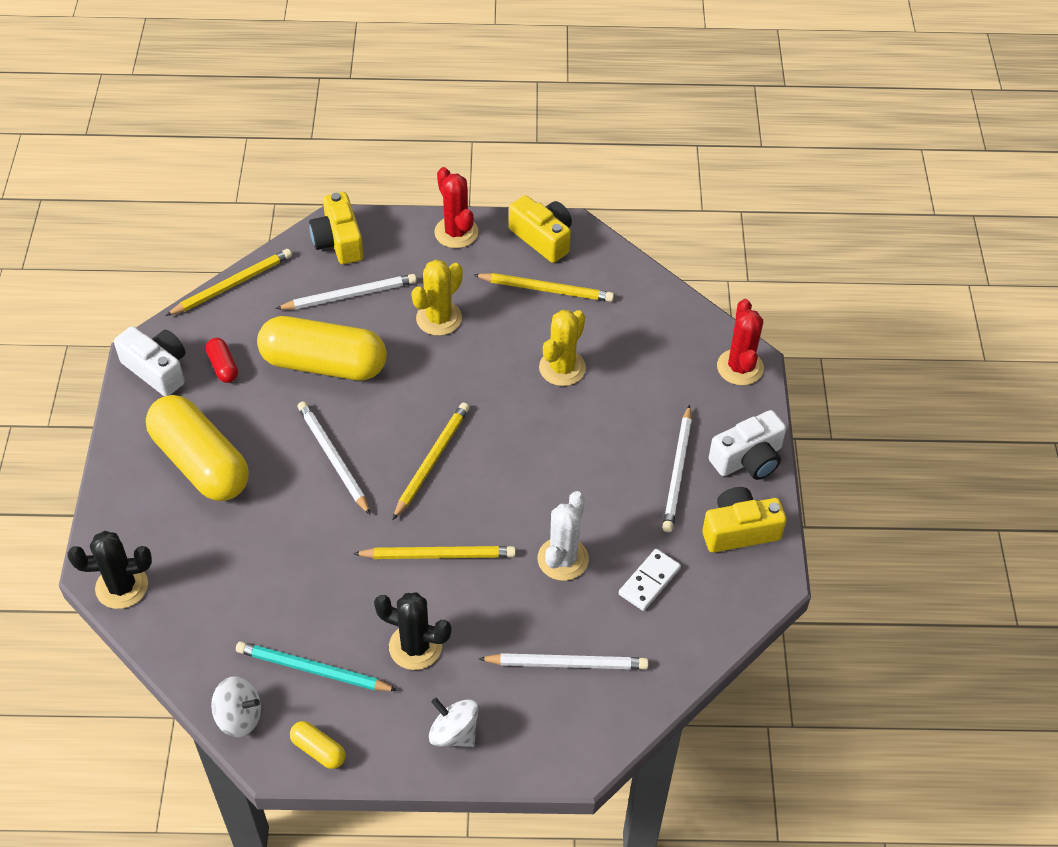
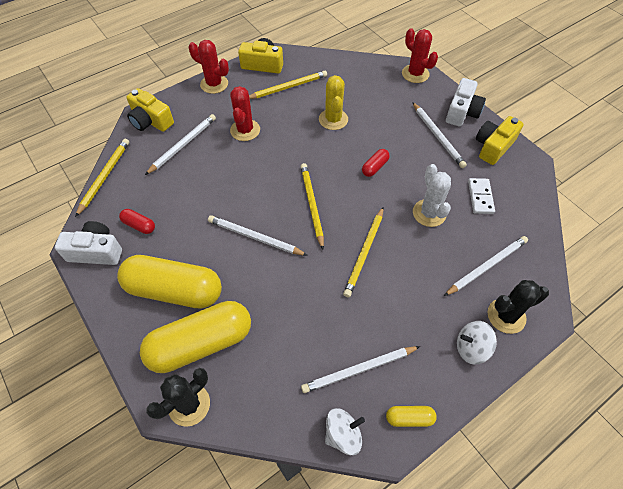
camera: 35 degrees left, 5 degrees up
(312, 670) = (359, 370): turquoise pencil -> white pencil
(324, 364) = (201, 189): yellow capsule -> yellow capsule (201, 343)
(415, 646) = (402, 313): black cactus -> black cactus (506, 316)
(438, 555) = (364, 253): yellow pencil -> yellow pencil turned 150 degrees clockwise
(439, 318) = (245, 130): yellow cactus -> red cactus
(553, 461) = (375, 167): none -> red capsule

